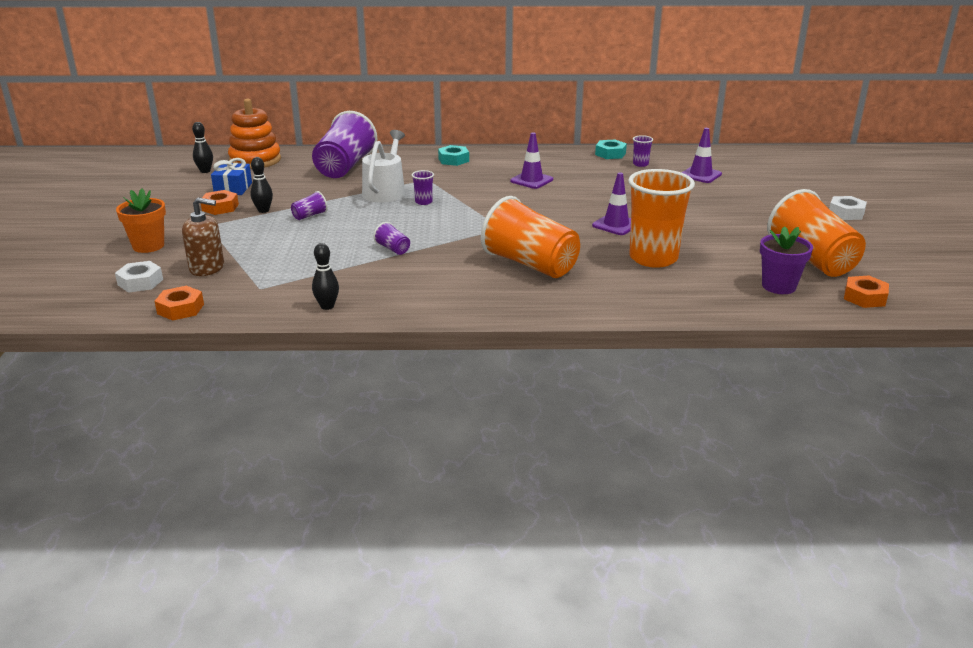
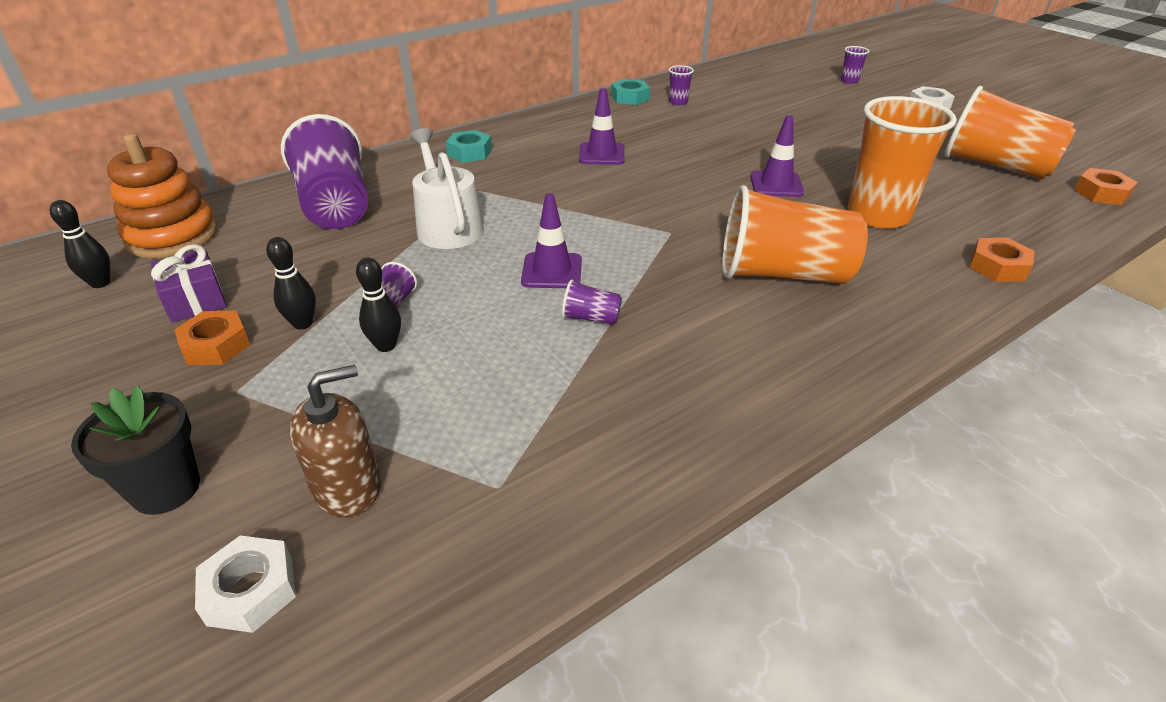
camera: 35 degrees left, 10 degrees up
(148, 246) = (166, 489): orange flower pot -> black flower pot
(180, 309) = (415, 616): orange nut -> orange nut (998, 267)
(233, 188) = (195, 300): blue gift -> purple gift
(327, 306) = (651, 470): black bowling pin -> black bowling pin (386, 346)
(423, 202) = (521, 226): purple cup -> purple cup (849, 81)
(700, 175) = (751, 99): purple traffic cone -> purple traffic cone (552, 271)
(778, 286) = (1027, 207): purple flower pot -> none

